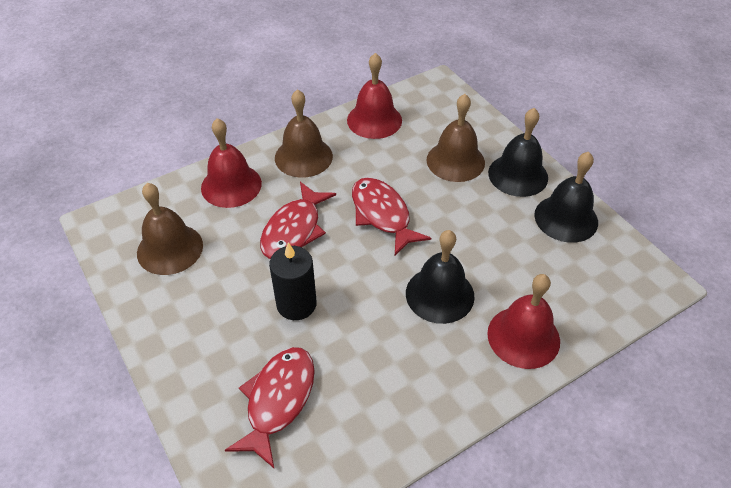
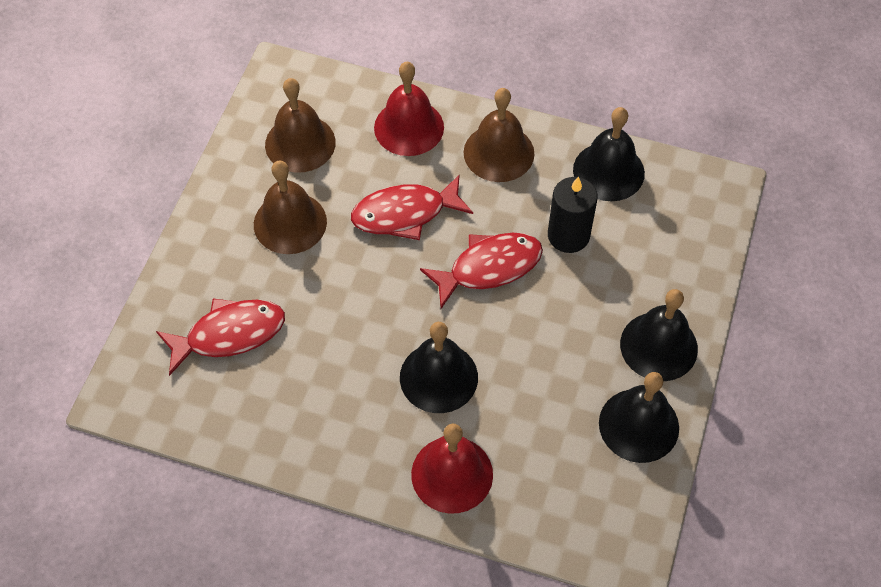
camera: 50 degrees right, 10 degrees up
(296, 304) = (328, 277): black candle -> black candle (568, 235)
(374, 120) = (608, 171): red bell -> black bell
(382, 215) = (489, 268): red fish -> red fish turned 45 degrees clockwise
(455, 161) = (622, 279): brown bell -> brown bell (290, 223)

